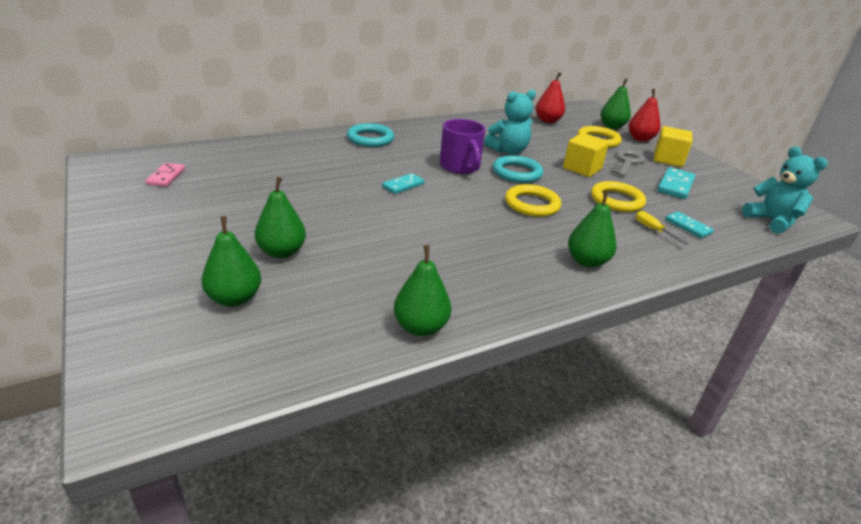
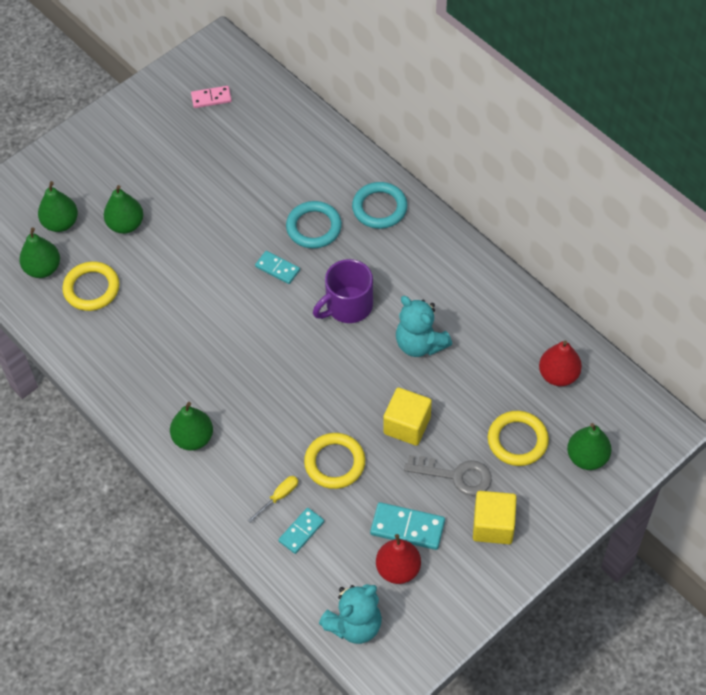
camera: 80 degrees right, 25 degrees up
(420, 327) = (64, 337): green pear -> green pear (43, 268)
(517, 173) = (359, 361): turquoise ring -> turquoise ring (314, 227)
(532, 204) = (287, 383): yellow ring -> yellow ring (91, 288)
(640, 139) = (555, 494): red pear -> red pear (398, 569)

